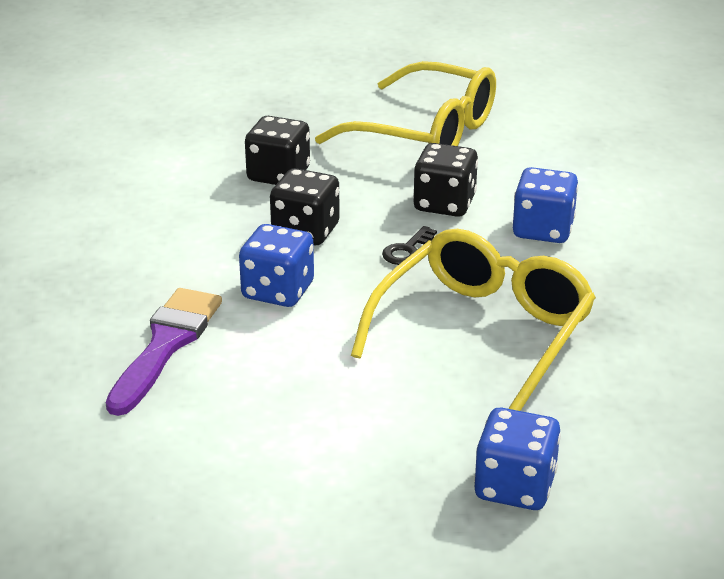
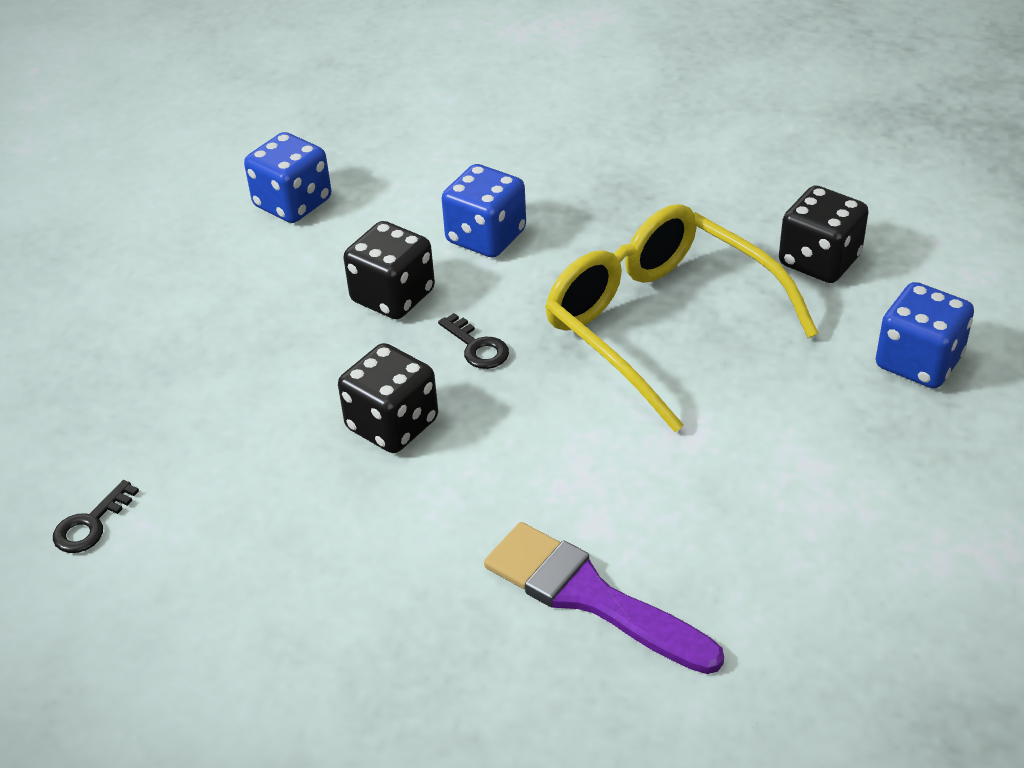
camera: 70 degrees left, 10 degrees up
(171, 147) = (91, 524): none -> black key
(278, 175) = (239, 425): black dice -> black dice (819, 261)
(278, 291) = (514, 473): blue dice -> blue dice (293, 203)
(426, 133) = (220, 275): yellow glasses -> none

